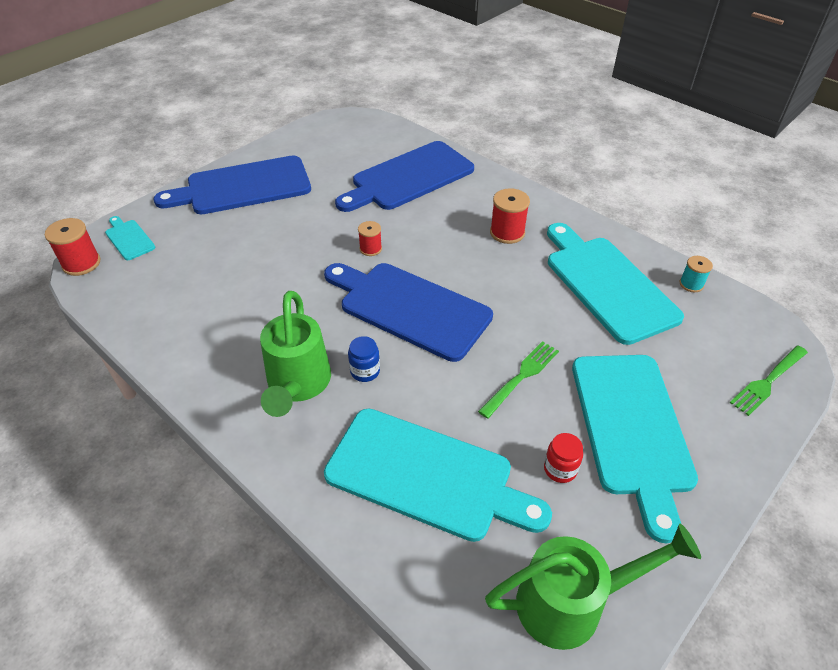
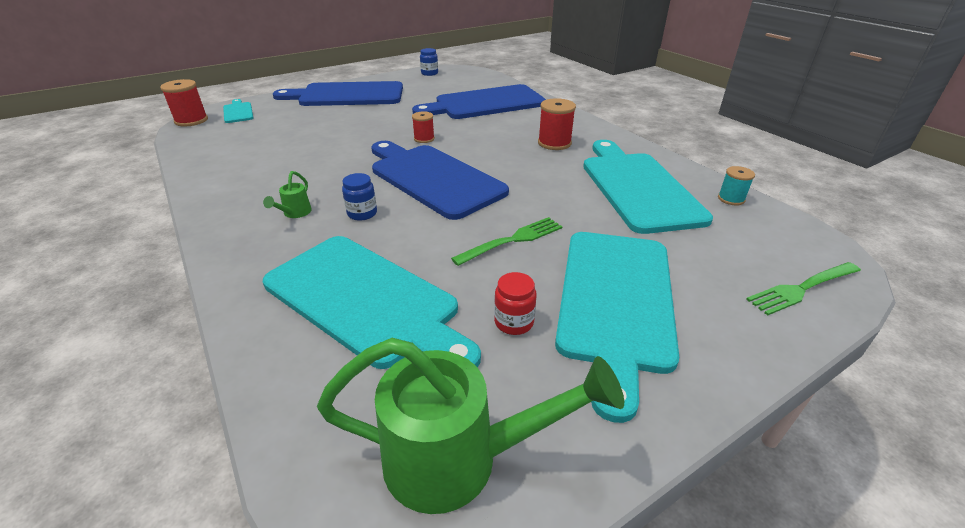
camera: 15 degrees right, 10 degrees down
(297, 385) = (295, 213): green watering can -> green watering can, size x0.42
(319, 130) = (429, 73): none -> blue jar

